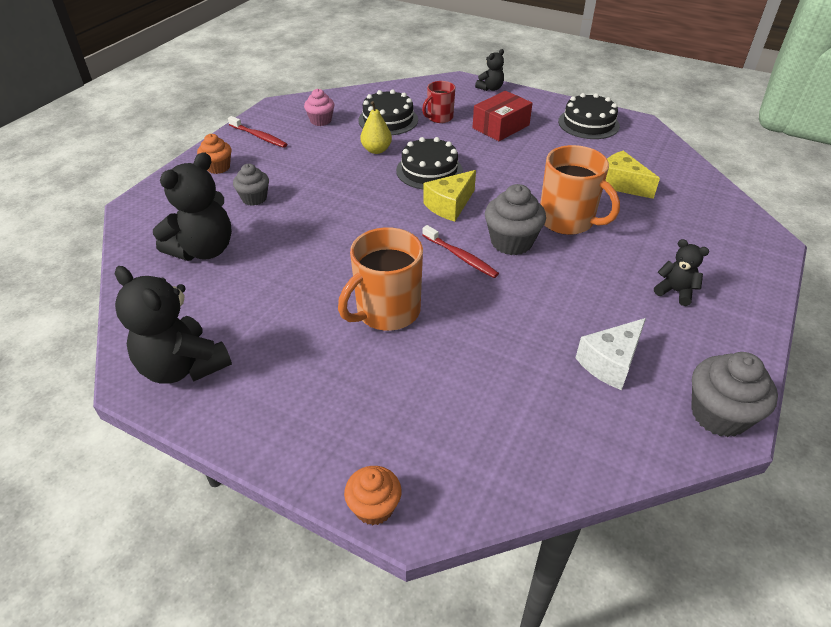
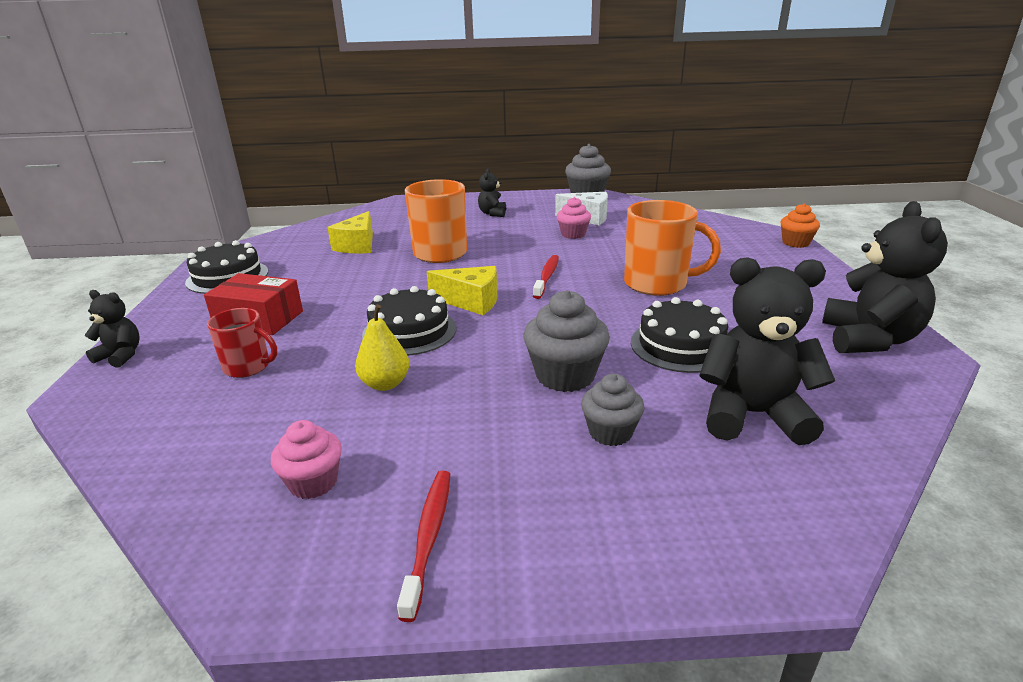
camera: 120 degrees left, 15 degrees down
(218, 167) = (580, 526): orange cupcake -> none
(388, 120) = (276, 408): black cake -> black cake (680, 345)
(511, 242) = (499, 264): grey cupcake -> grey cupcake (565, 376)
(557, 321) = (573, 234): none -> pink cupcake

